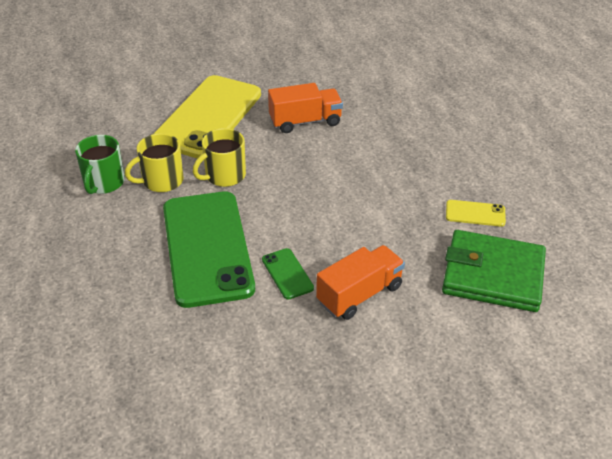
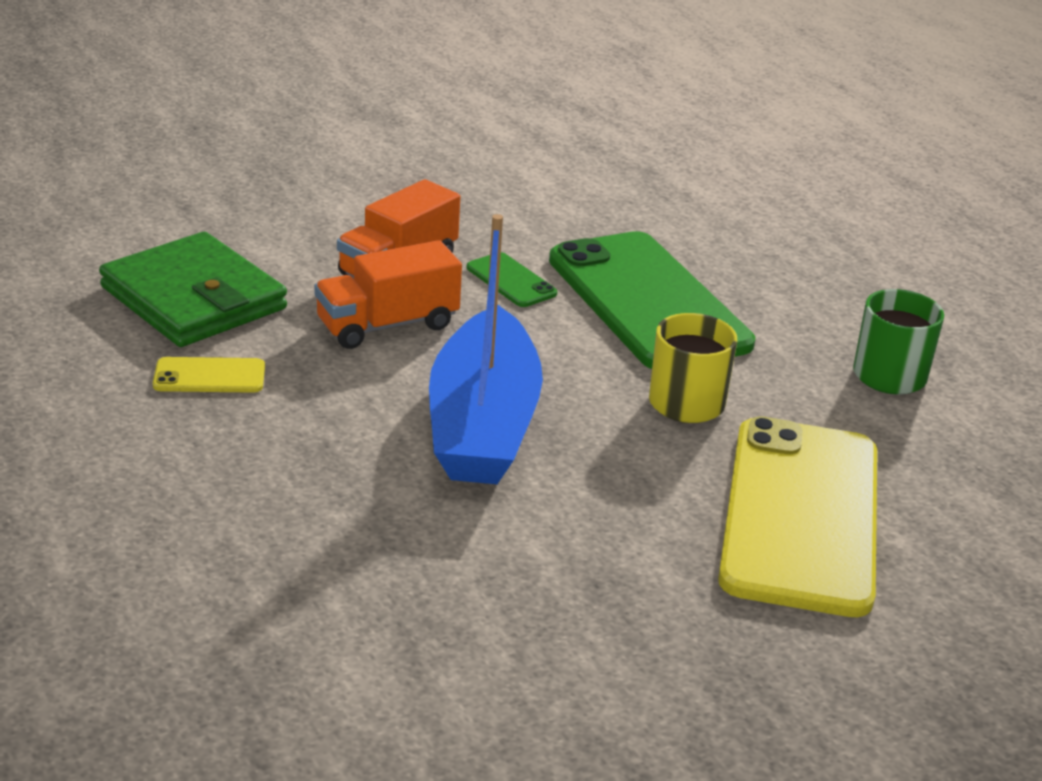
camera: 165 degrees right, 10 degrees down
(162, 181) = (792, 385): yellow mug -> none
(305, 121) = (583, 524): orange truck -> orange truck (387, 325)
(335, 172) = (483, 424): none -> blue boat
(493, 275) = (194, 298): green wallet -> green wallet turned 45 degrees clockwise

